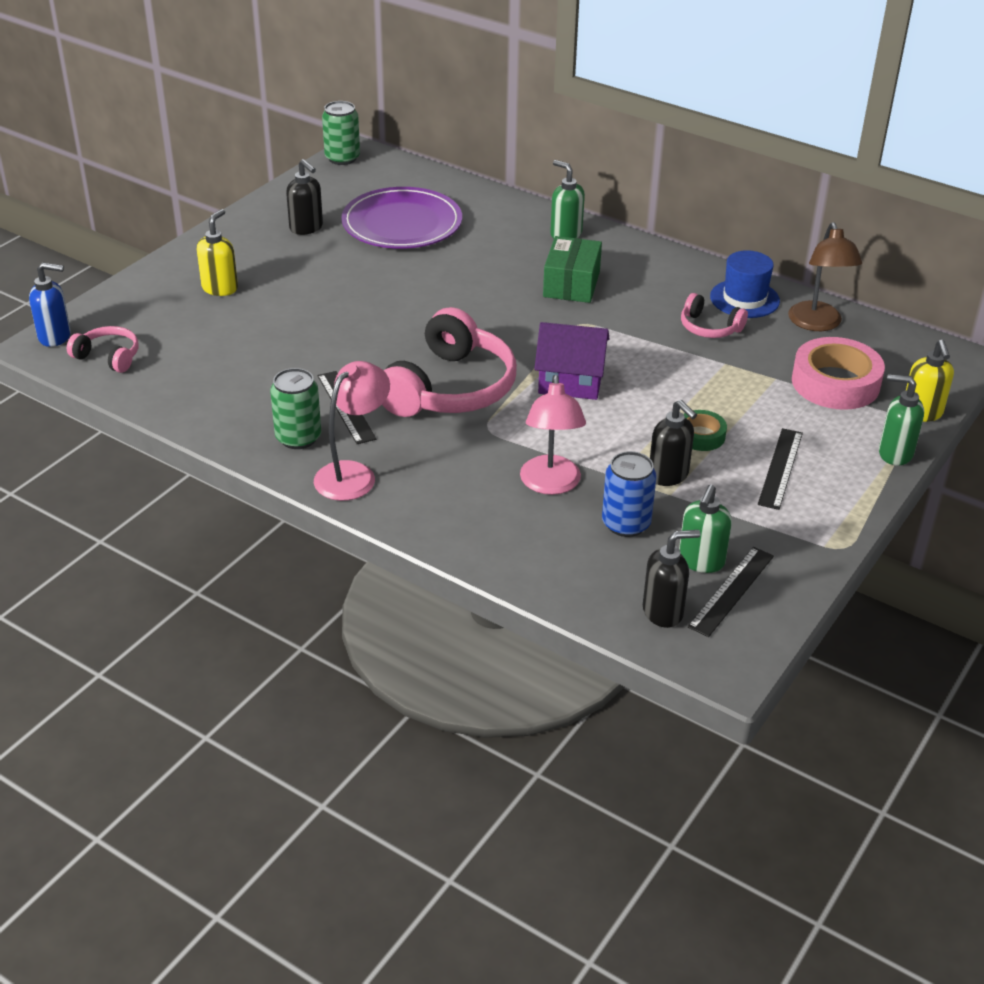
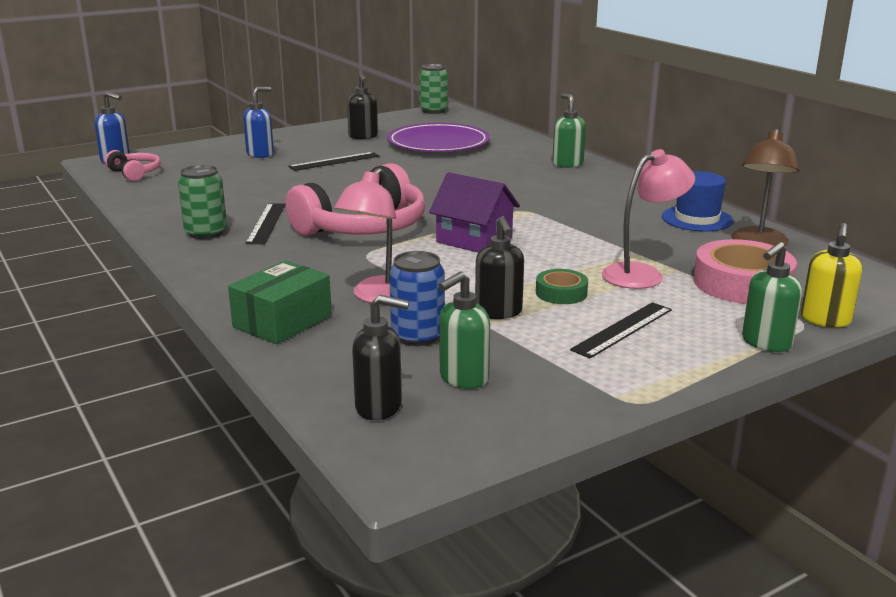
camera: 25 degrees right, 15 degrees down
(220, 288) = (260, 154): yellow soap dispenser -> blue soap dispenser
(353, 474) = (219, 259): pink lamp -> pink lamp (642, 274)
(571, 284) = (541, 189): green box -> green box (282, 321)
(709, 328) = (643, 230): pink headphones -> none
(731, 591) = (471, 408): black ruler -> black ruler (334, 161)
(894, 453) = (766, 343): green soap dispenser -> green soap dispenser turned 90 degrees counterclockwise

